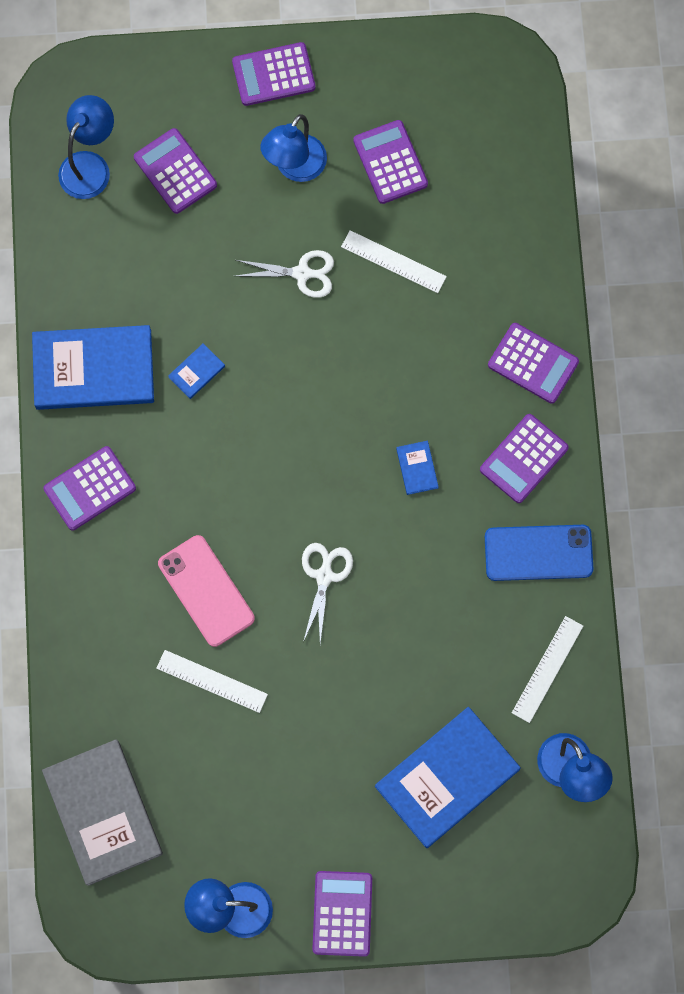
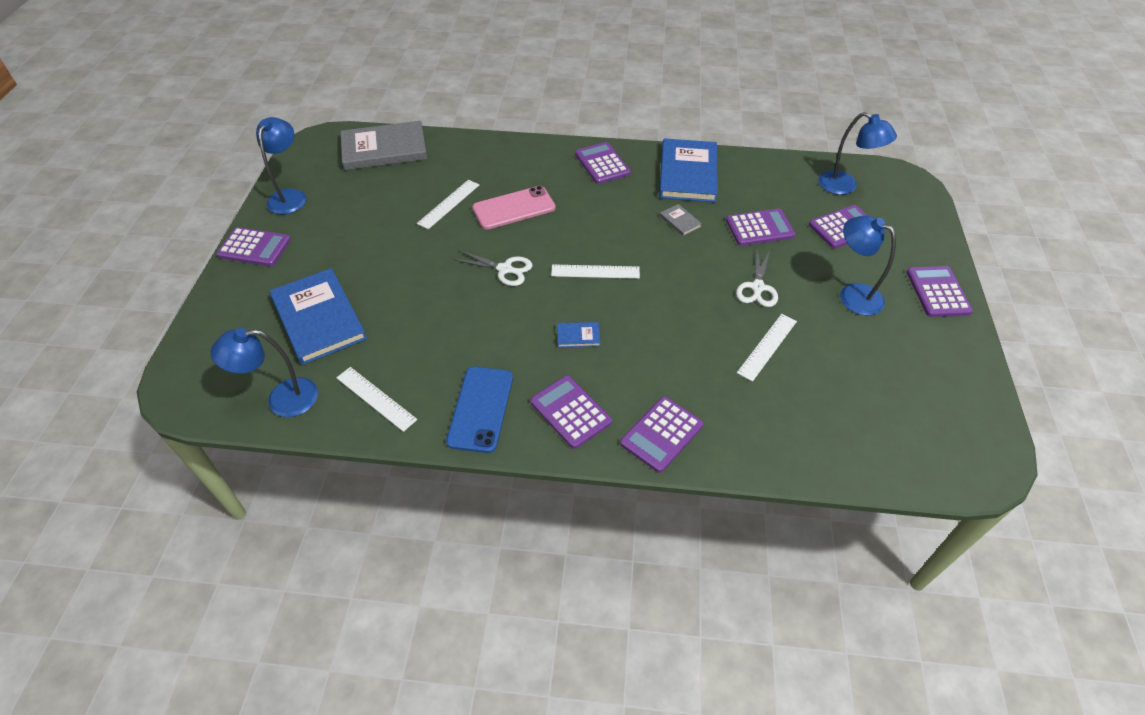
camera: 100 degrees right, 25 degrees down
(196, 371) = (680, 221): blue book -> grey book
(309, 465) = (595, 272): none -> white ruler
(390, 162) = (863, 357): purple calculator -> purple calculator (759, 228)

